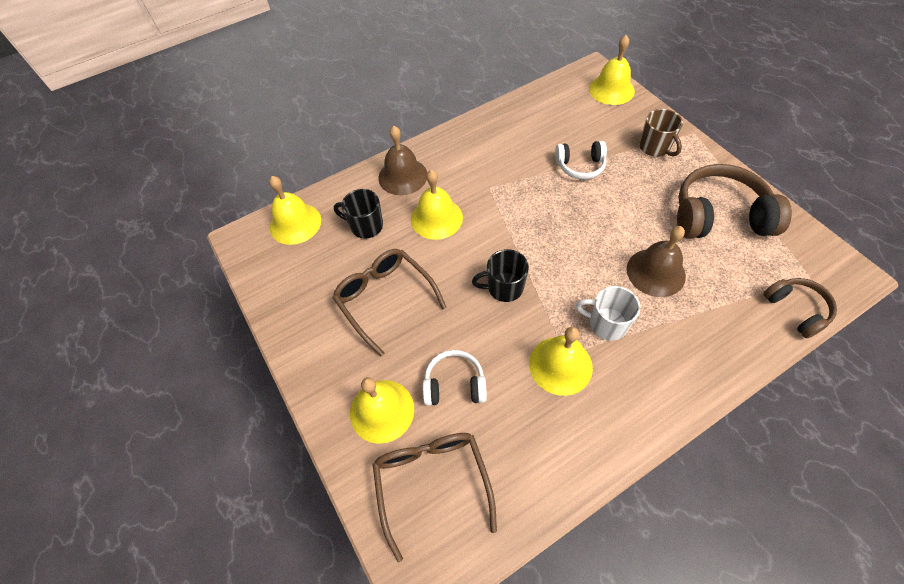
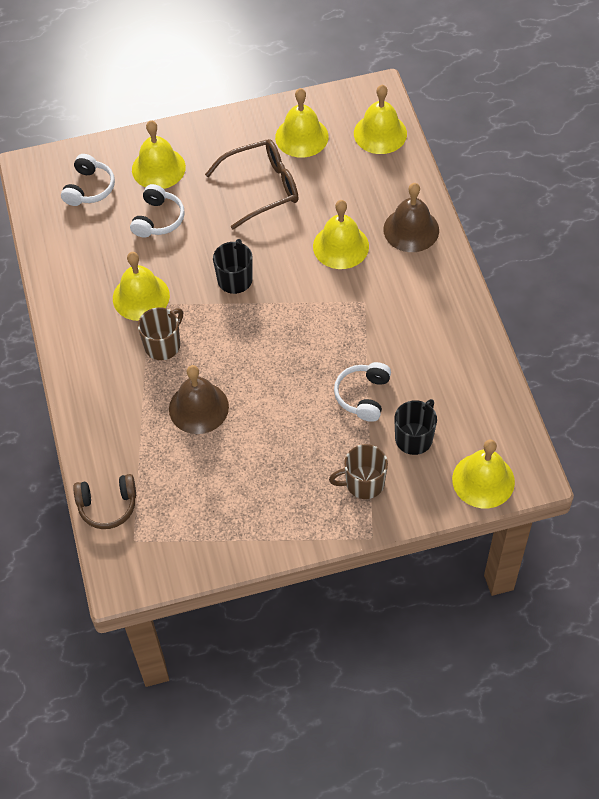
camera: 105 degrees right, 0 degrees up
(310, 284) = (301, 137): none -> yellow bell
(365, 226) = (354, 187): black mug -> black mug (414, 438)
(432, 482) = (89, 188): brown glasses -> white headphones
(606, 324) = (163, 345): white mug -> brown mug
(719, 216) = (240, 498): brown headphones -> none

